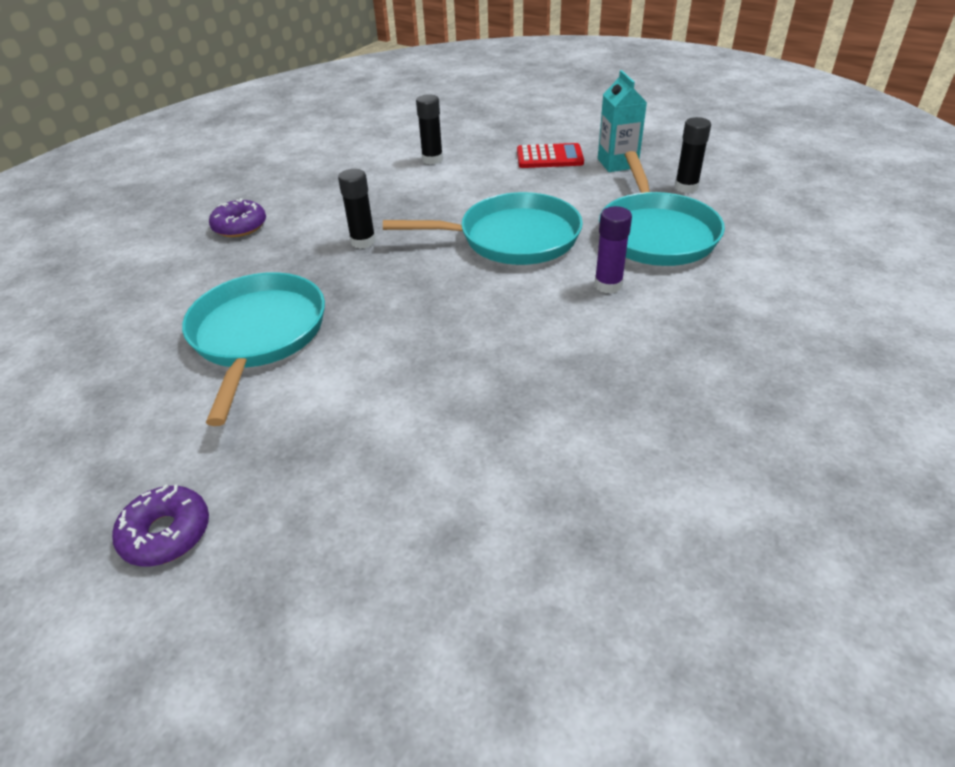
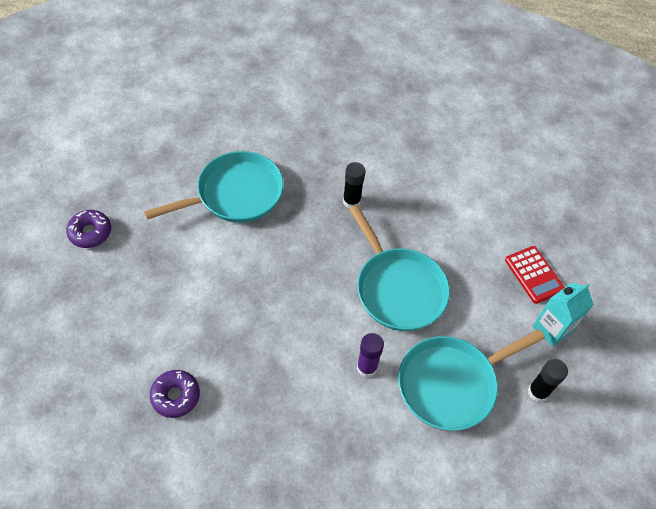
camera: 60 degrees right, 15 degrees up
(240, 226) = (337, 126): purple donut -> purple donut (175, 396)
(432, 159) = (484, 195): black glue stick -> none

